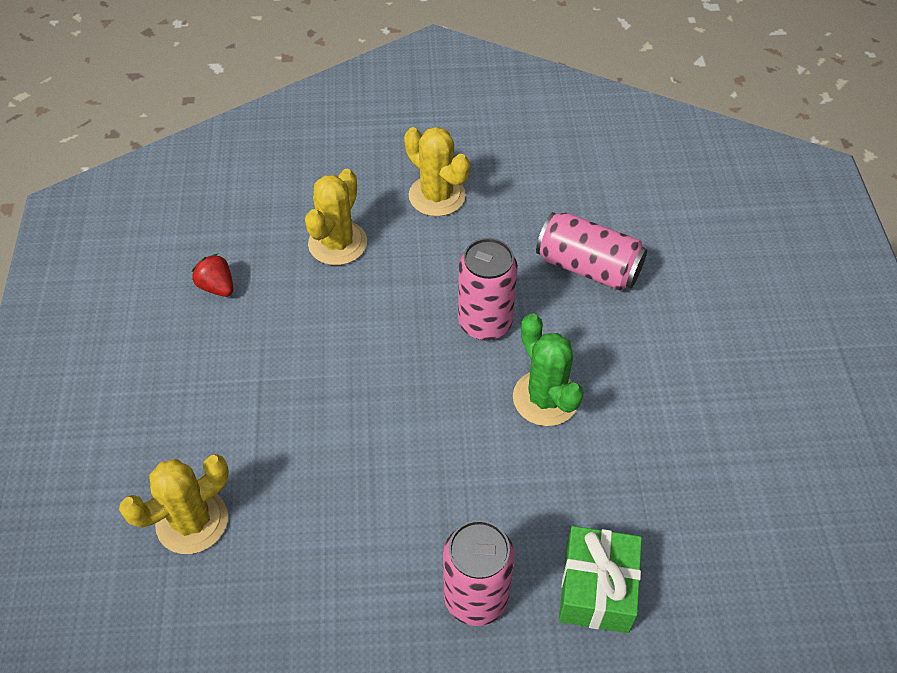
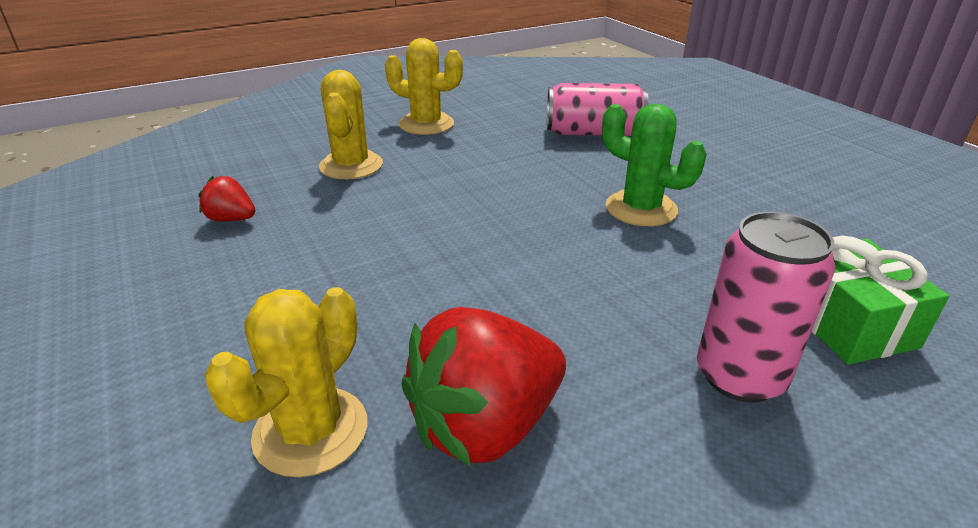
camera: 25 degrees left, 20 degrees down
(290, 562) = (485, 425): none -> red strawberry
(485, 323) = (537, 179): pink can -> none

